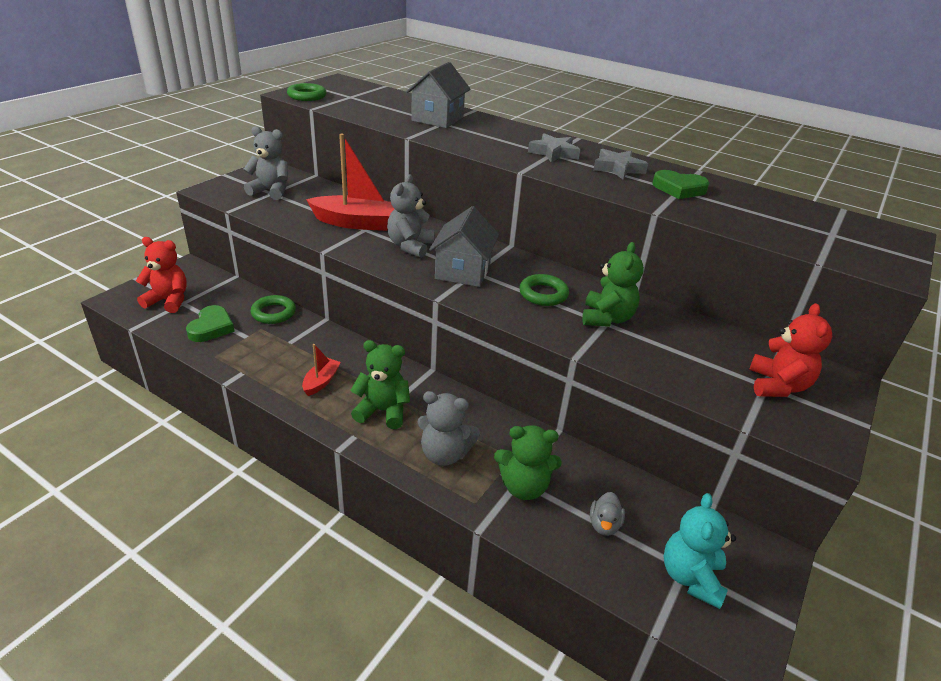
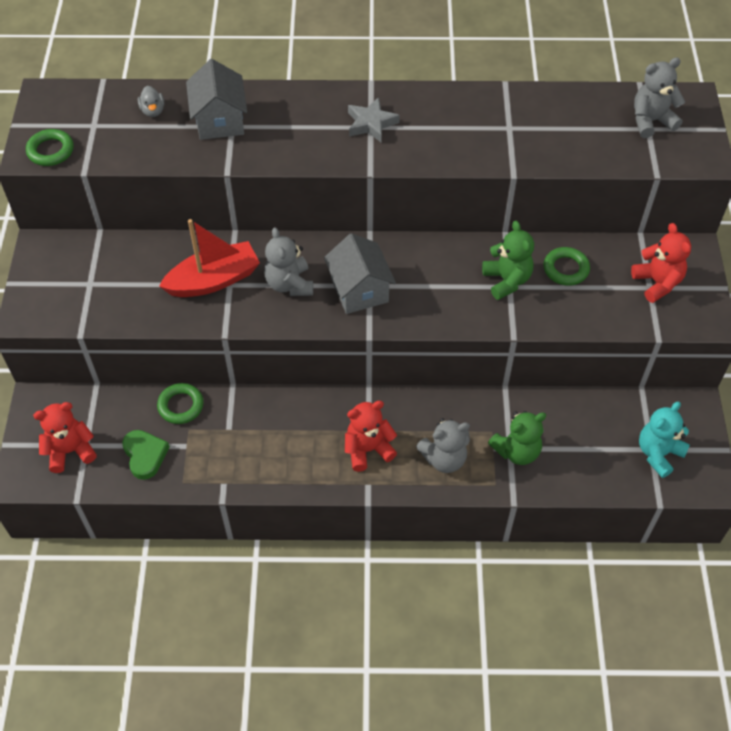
camera: 30 degrees left, 20 degrees up
(271, 191) = (86, 281): grey teddy bear -> grey teddy bear (651, 121)
(321, 381) = (295, 452): red boat -> none
(383, 411) = (368, 449): green teddy bear -> red teddy bear
(543, 294) = (442, 280): green ring -> green ring (565, 269)
(604, 525) = (586, 448): grey duck -> grey duck (153, 111)
(618, 168) = (441, 119): grey star -> none
(679, 189) = (508, 125): green heart -> none
(691, 577) = (658, 453): turquoise teddy bear -> turquoise teddy bear turned 60 degrees clockwise

